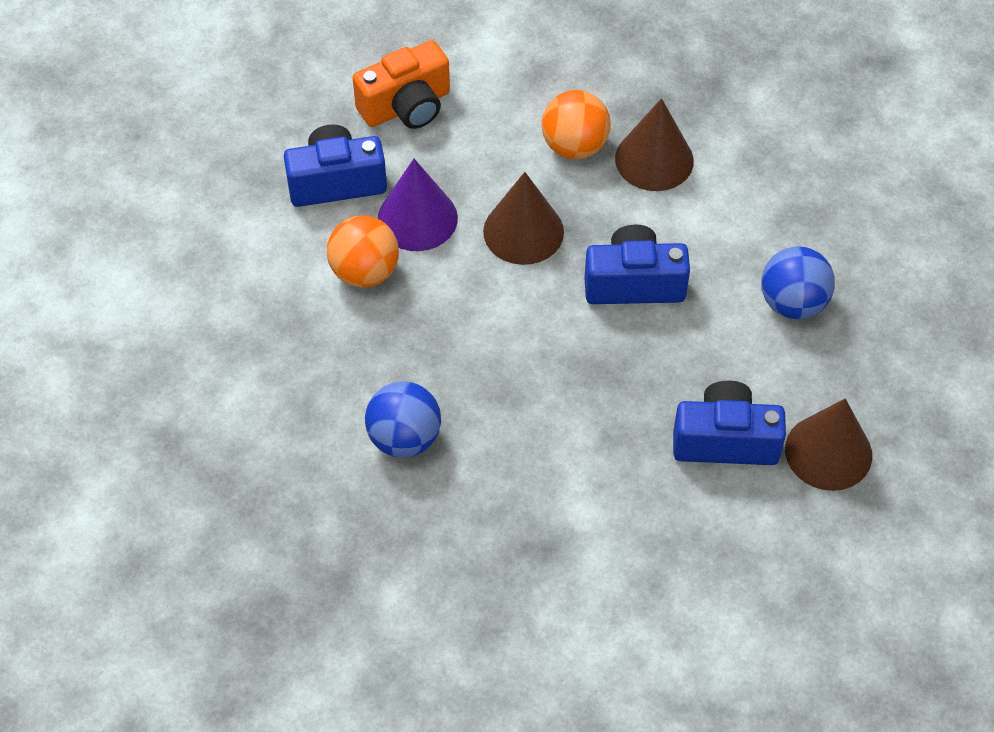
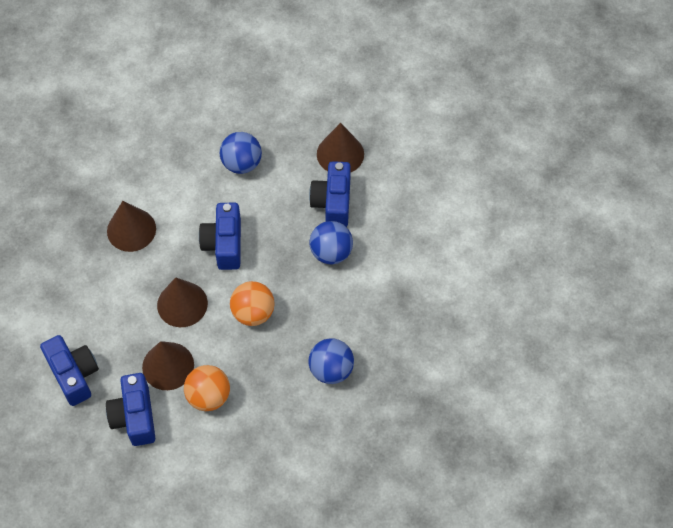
camera: 90 degrees left, 5 degrees up
(406, 106) = (74, 374): orange camera -> blue camera
(417, 218) = (168, 366): purple cone -> brown cone
(574, 146) = (117, 274): orange ball -> orange ball (253, 313)
(625, 438) = (331, 252): none -> blue ball

